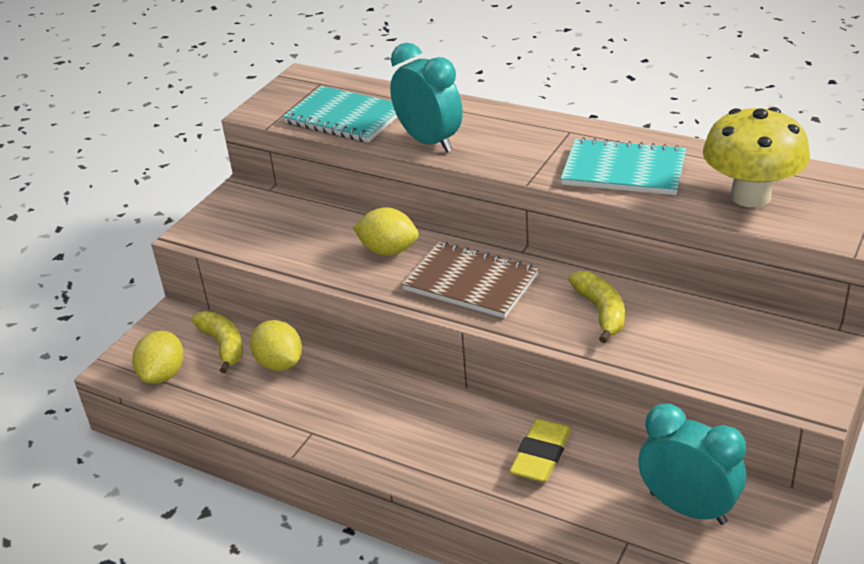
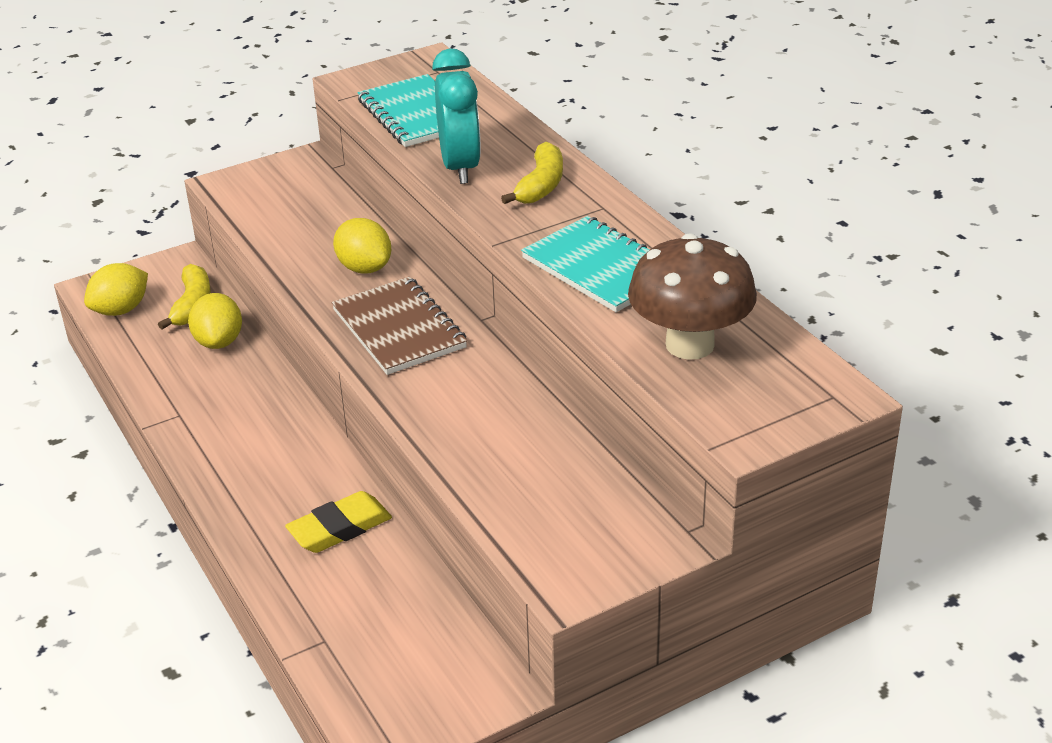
camera: 30 degrees right, 0 degrees up
(601, 312) = (480, 409): yellow banana -> yellow banana (541, 185)
(688, 508) = (410, 640): turquoise clock -> none
(750, 196) = (689, 344): yellow mushroom -> brown mushroom

